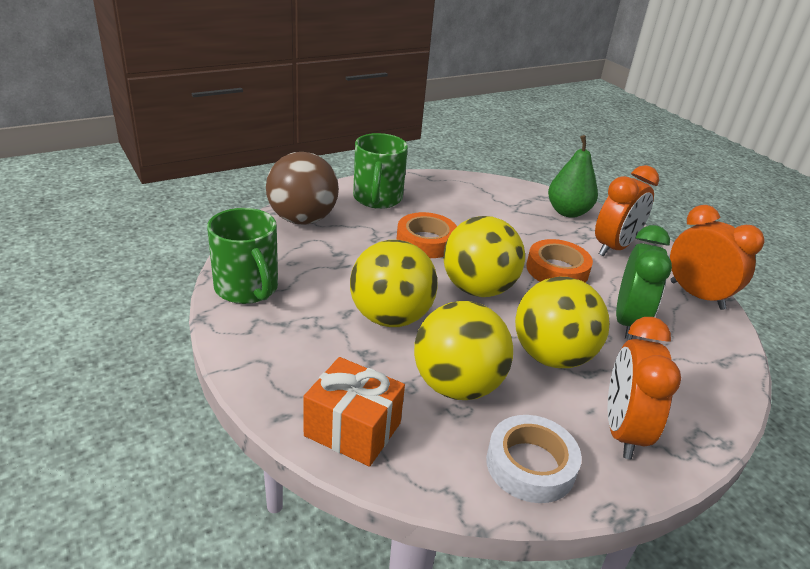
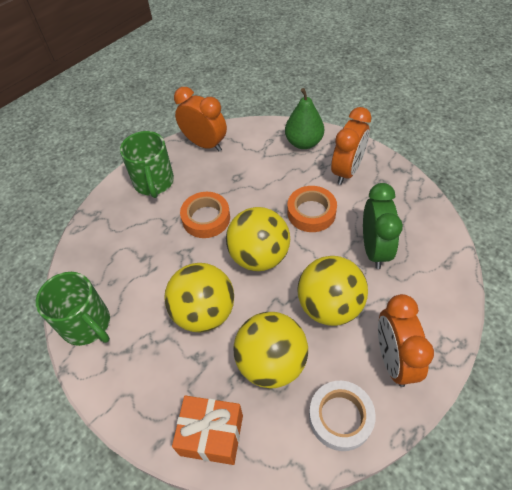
camera: 10 degrees left, 20 degrees up
(302, 219) = (103, 230): brown ball -> none
(696, 295) = (416, 201): orange clock -> orange clock (205, 144)

